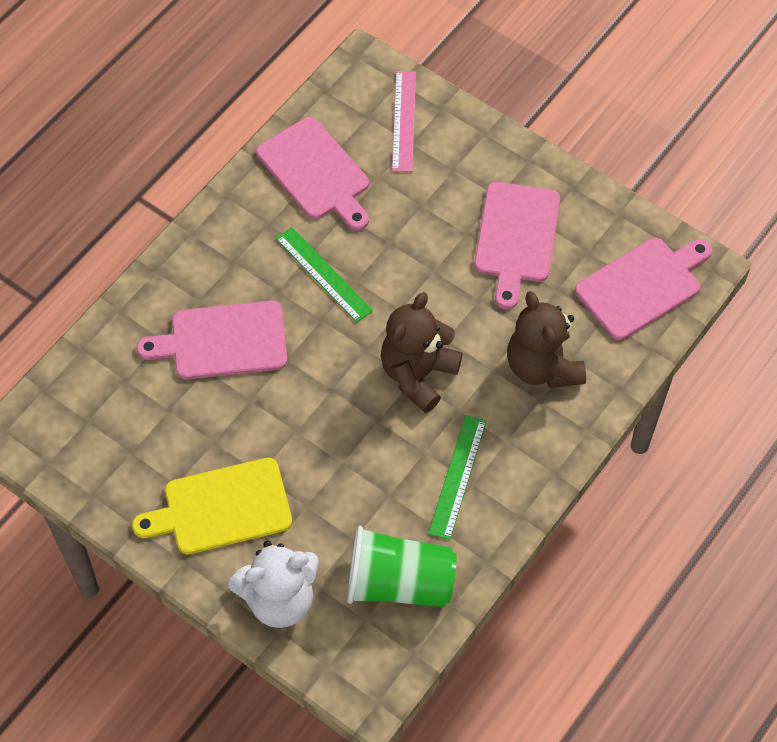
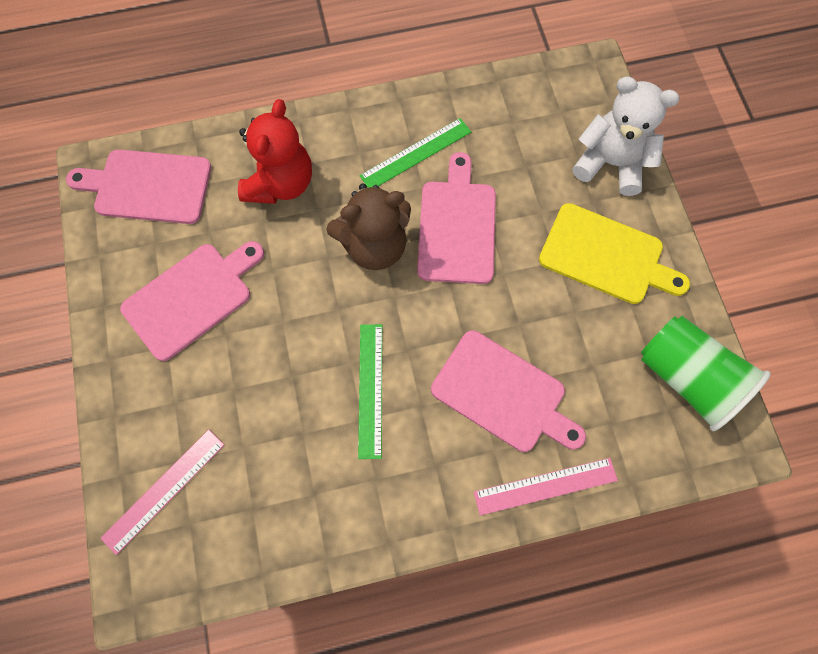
camera: 140 degrees left, 10 degrees up
(144, 304) = (545, 486): none -> pink ruler
(315, 173) = (289, 500): pink cutting board -> pink cutting board (457, 226)
(399, 583) = (519, 116): green cup -> green cup (687, 378)
(542, 366) = (280, 183): brown teddy bear -> red teddy bear

